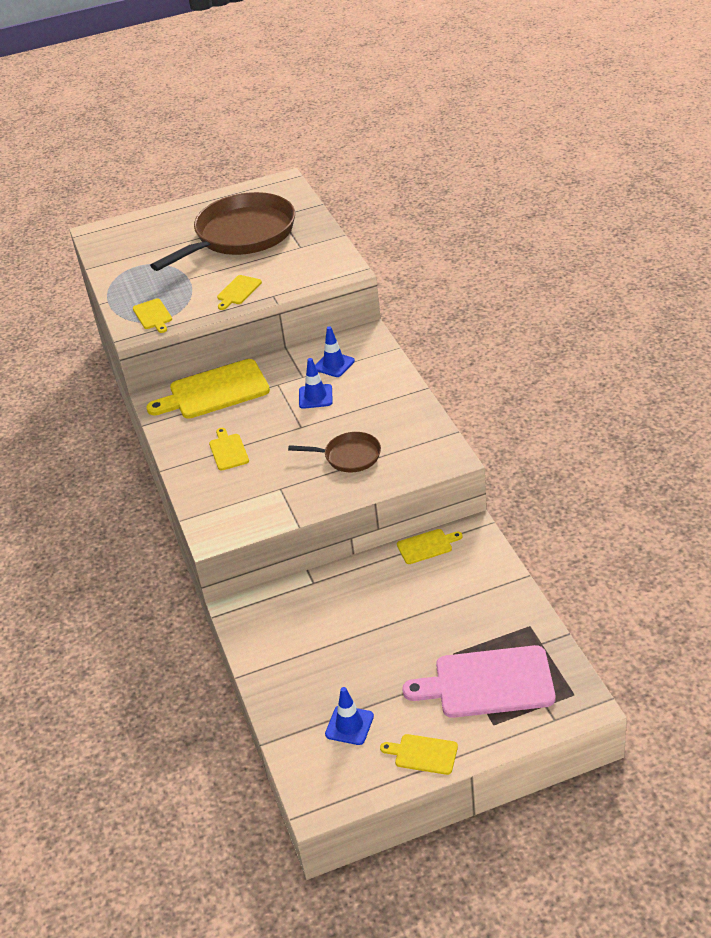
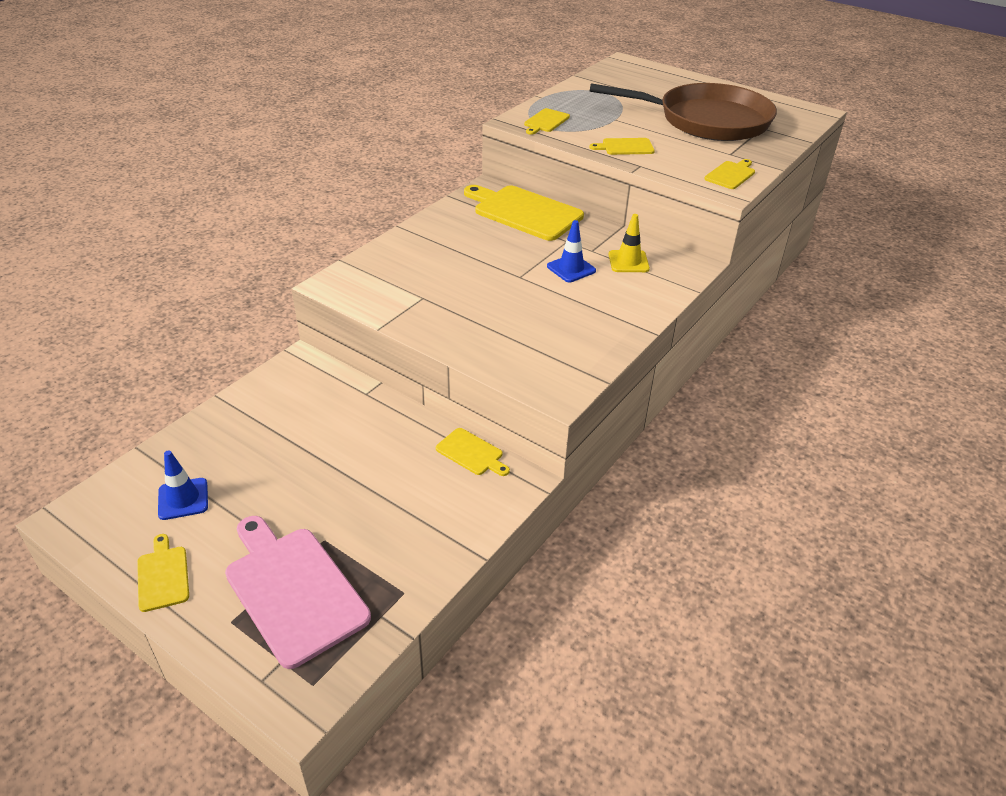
camera: 50 degrees right, 0 degrees up
(228, 451) = (451, 249): yellow cutting board -> yellow cutting board (731, 174)
(334, 364) = (628, 262): blue traffic cone -> yellow traffic cone
(349, 456) = (503, 322): brown pan -> none

